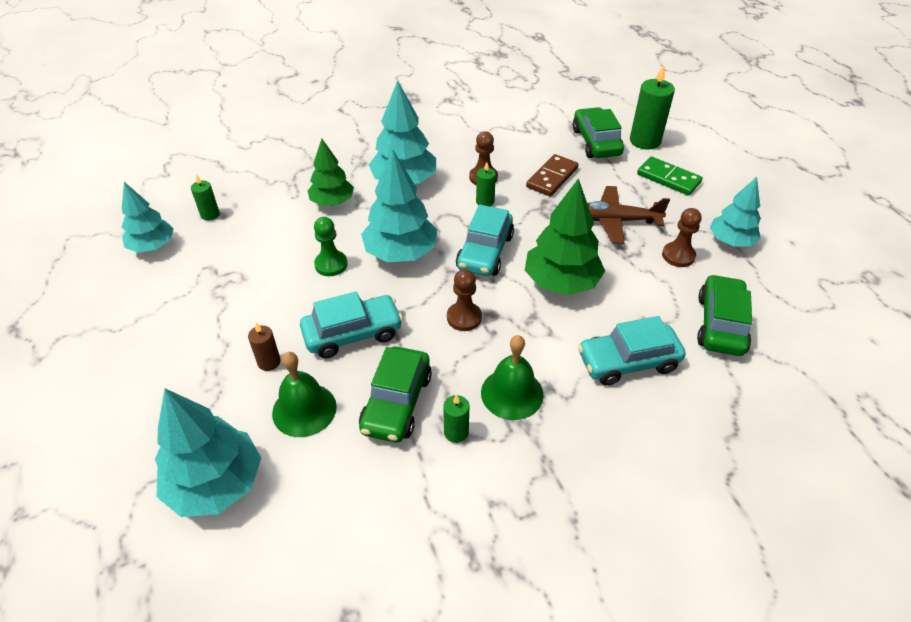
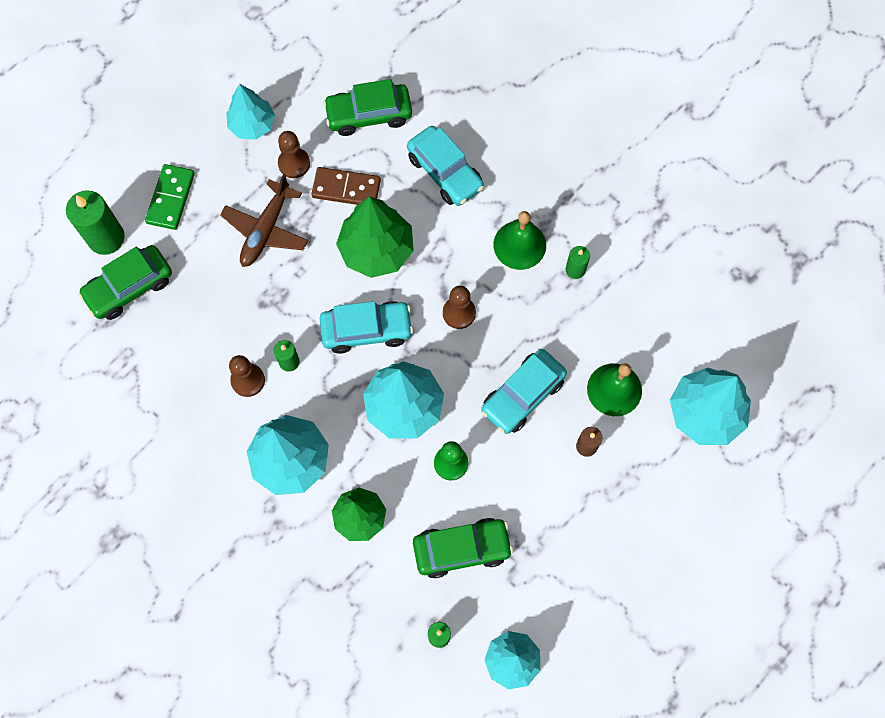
camera: 115 degrees left, 25 degrees up
(353, 334) = (522, 395): turquoise car -> turquoise car turned 90 degrees counterclockwise
(396, 403) = (572, 324): green car -> green car (462, 549)
(552, 177) = (218, 311): brown domino -> brown domino (346, 189)
(614, 221) = (266, 230): brown plane -> brown plane turned 45 degrees clockwise

